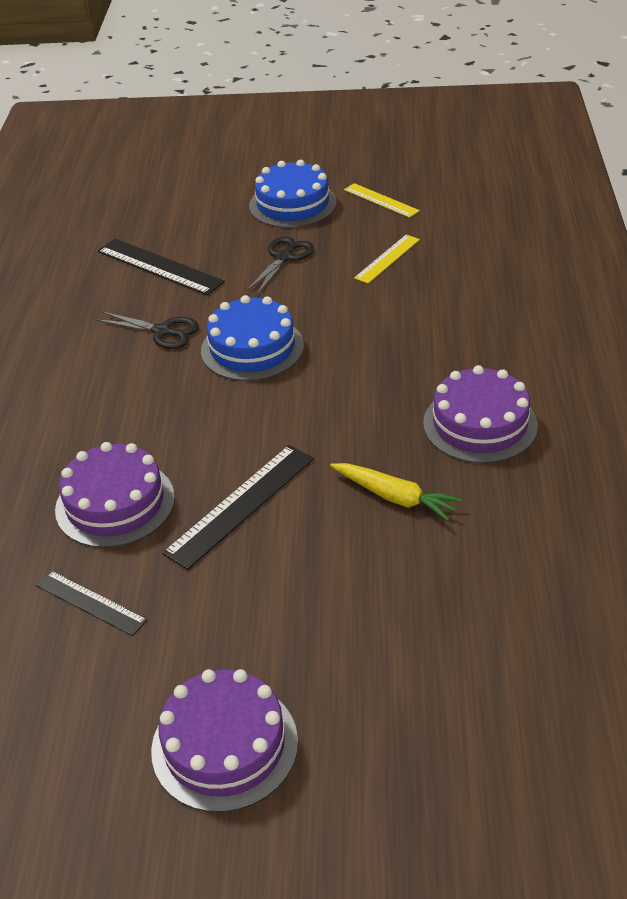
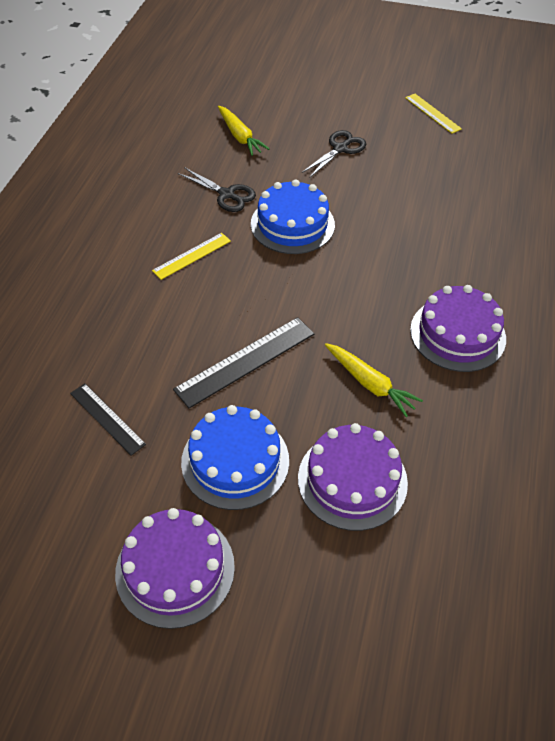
camera: 10 degrees right, 10 degrees up
(115, 503) = (149, 337): purple cake -> purple cake (352, 480)
(159, 266) = (240, 136): black ruler -> yellow carrot
(292, 204) = (360, 102): blue cake -> blue cake (235, 461)
(387, 259) = (423, 167): yellow ruler -> yellow ruler (192, 256)

